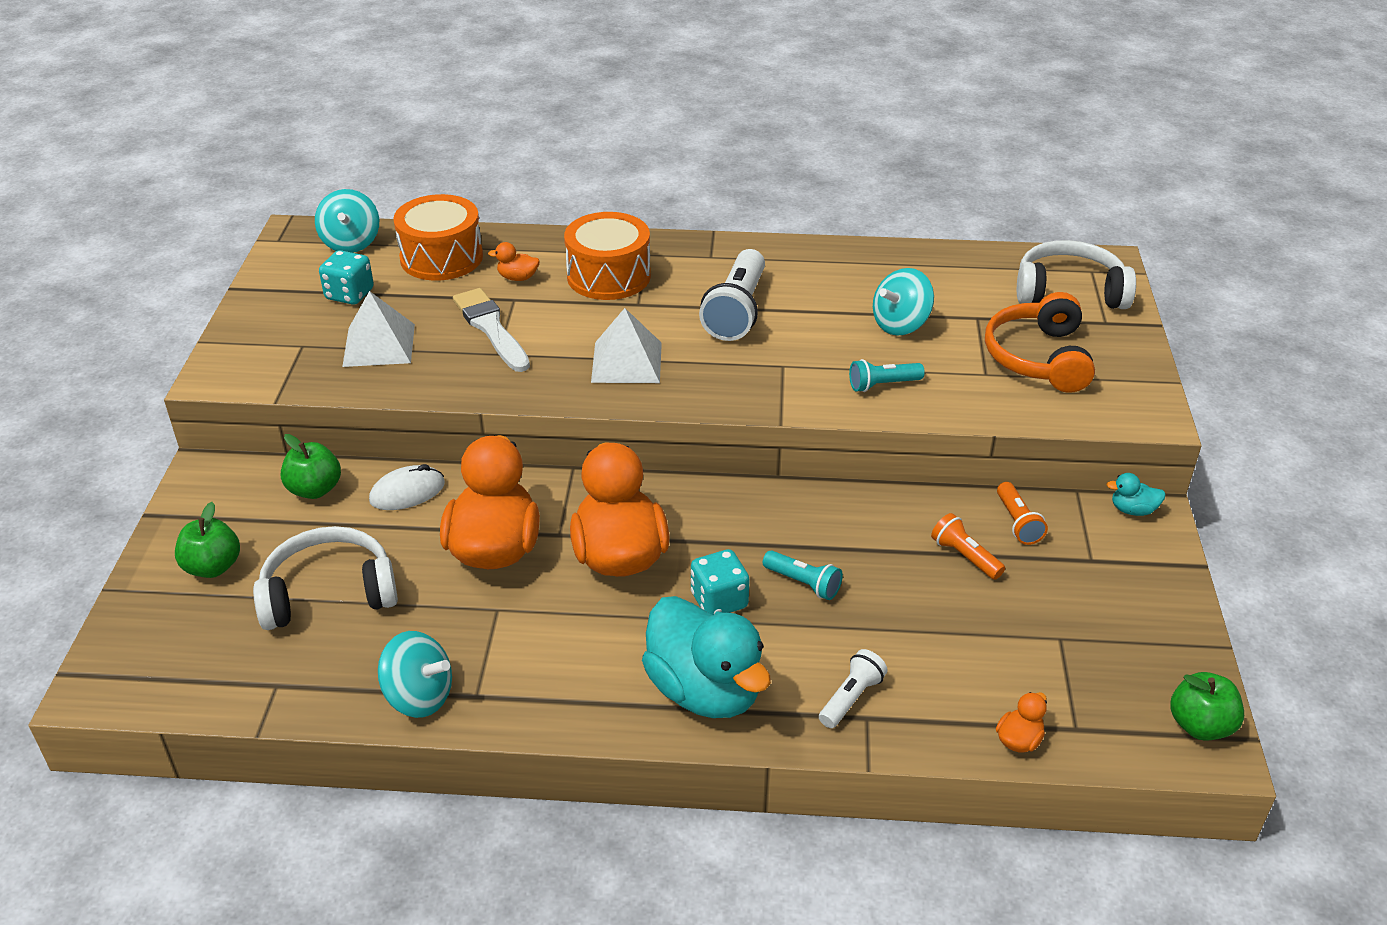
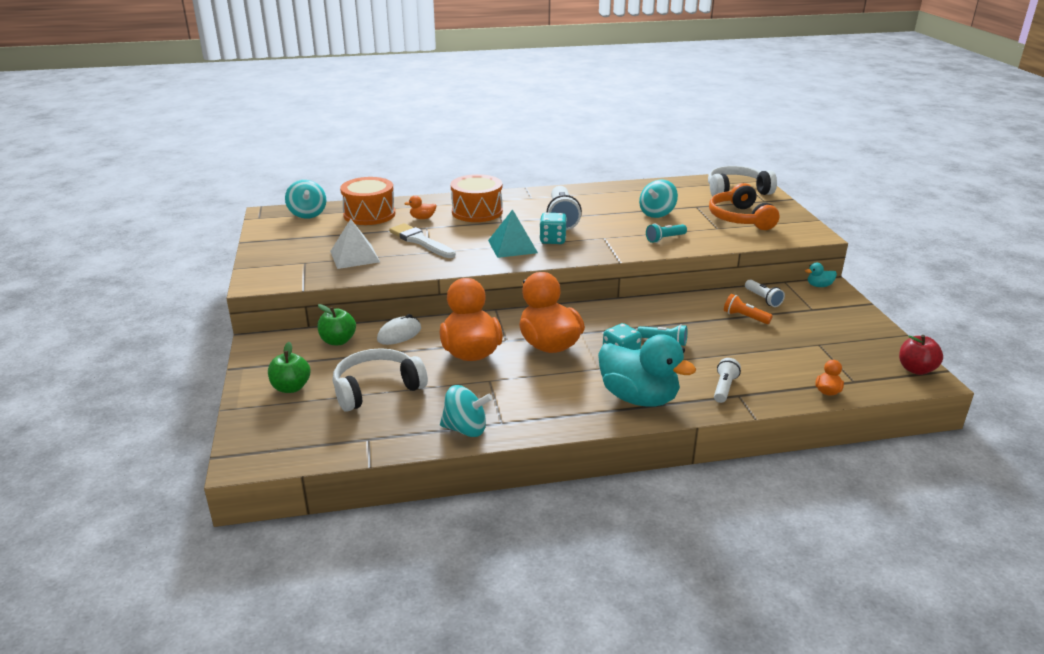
camera: 15 degrees left, 10 degrees down
(349, 294) = (321, 236): turquoise dice -> turquoise dice (552, 240)
(626, 362) = (512, 246): white pyramid -> turquoise pyramid
(1017, 523) = (763, 299): orange flashlight -> white flashlight
(1200, 725) = (916, 369): green apple -> red apple

